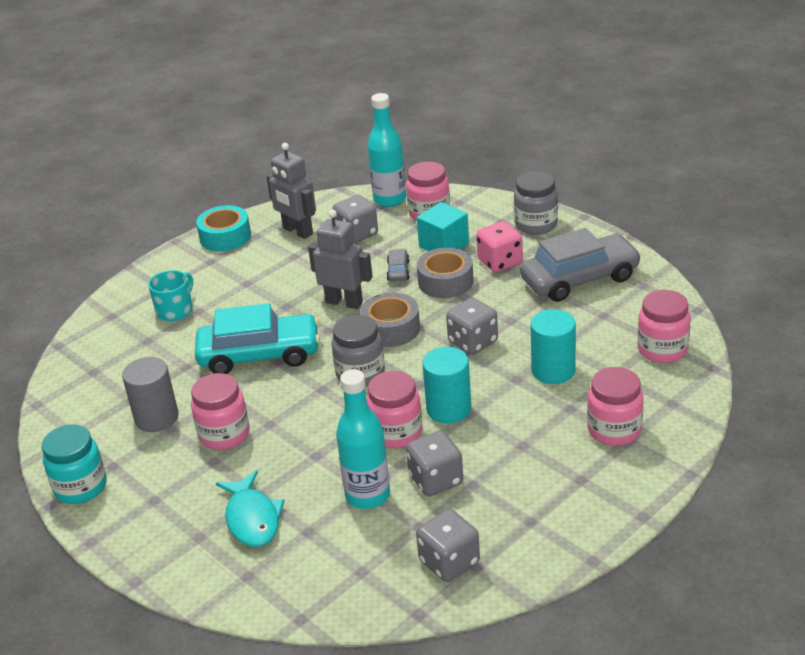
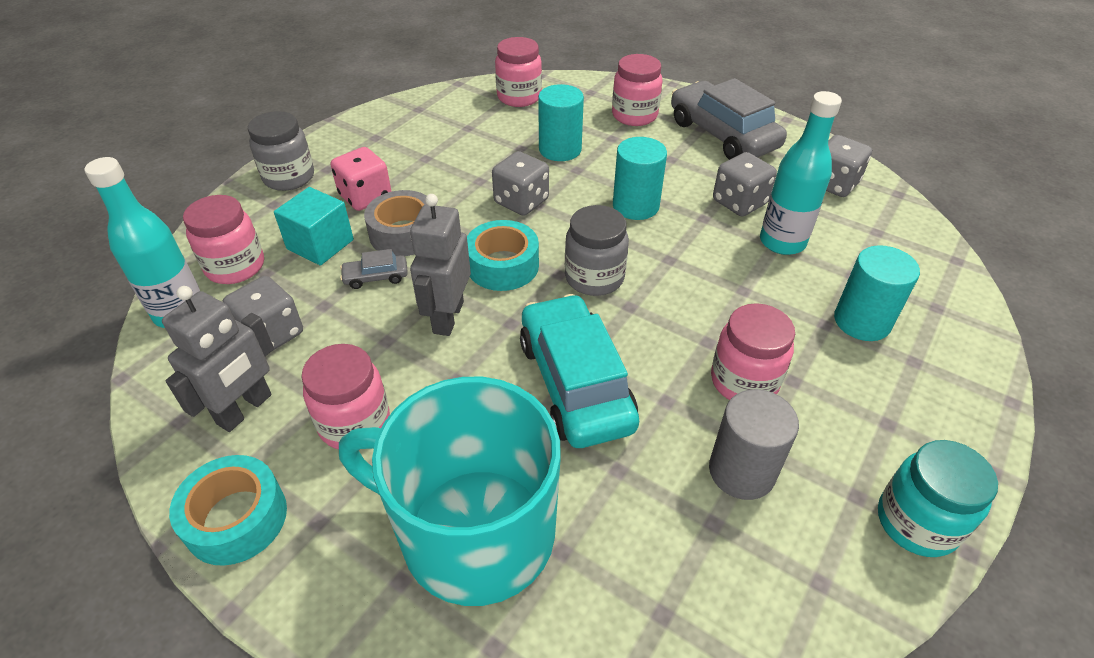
camera: 105 degrees left, 10 degrees up
(175, 310) = (473, 532): turquoise mug -> turquoise mug, size x2.31
(252, 518) = (862, 321): turquoise fish -> turquoise cylinder
(391, 328) = (503, 265): grey tape -> turquoise tape
(396, 433) = (684, 236): pink jar -> pink jar (354, 423)
(580, 279) = (405, 143): grey car -> grey car (722, 135)

